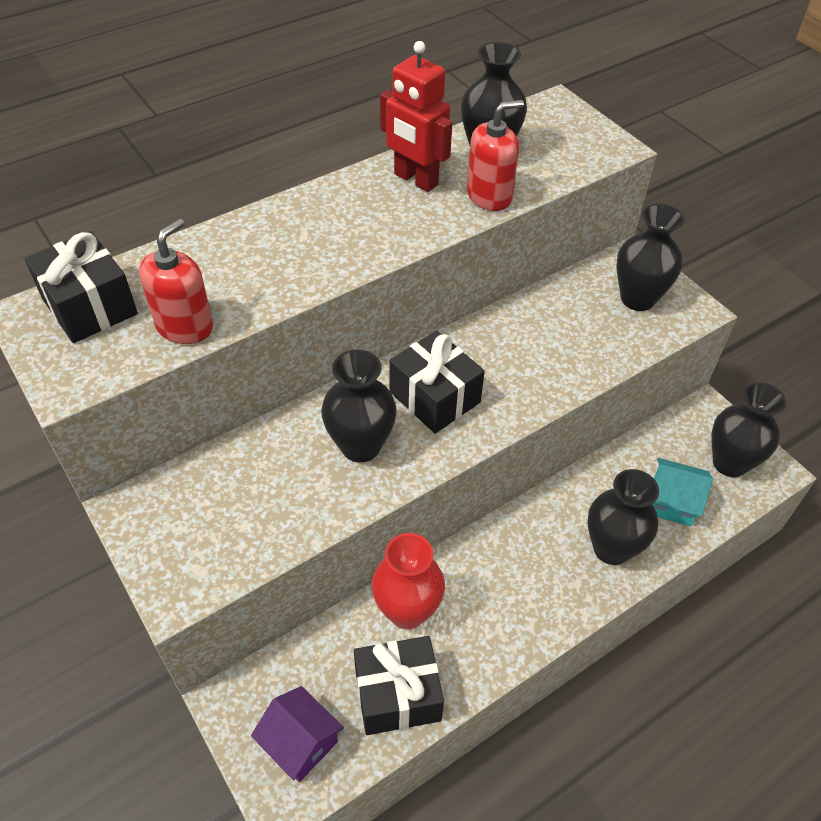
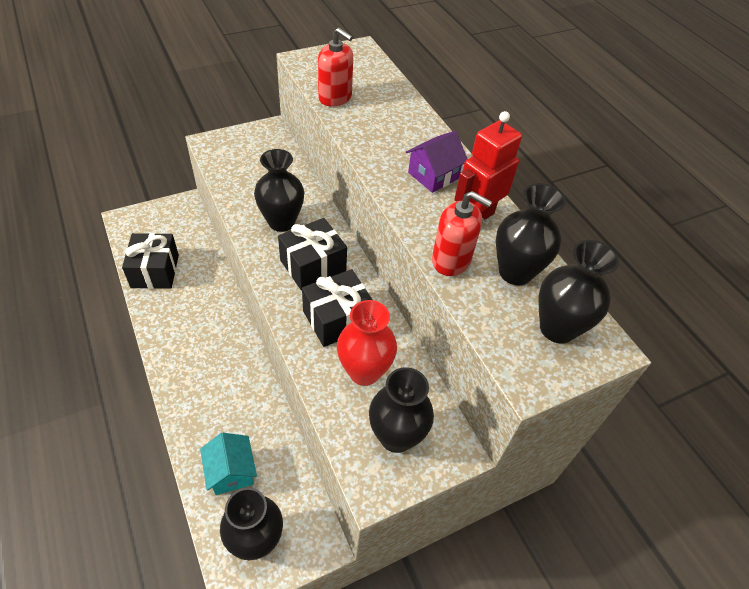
camera: 95 degrees right, 0 degrees up
(89, 306) = (361, 66): black gift -> black gift (337, 319)
(300, 743) = (149, 228): purple house -> purple house (433, 175)
(407, 611) = (205, 283): red vase -> red vase (364, 372)
(489, 196) = (451, 260): red soap dispenser -> red soap dispenser turned 45 degrees counterclockwise
(611, 548) = (206, 412): black vase -> black vase (557, 328)
(671, 502) = (231, 472): turquoise house -> turquoise house turned 45 degrees counterclockwise

